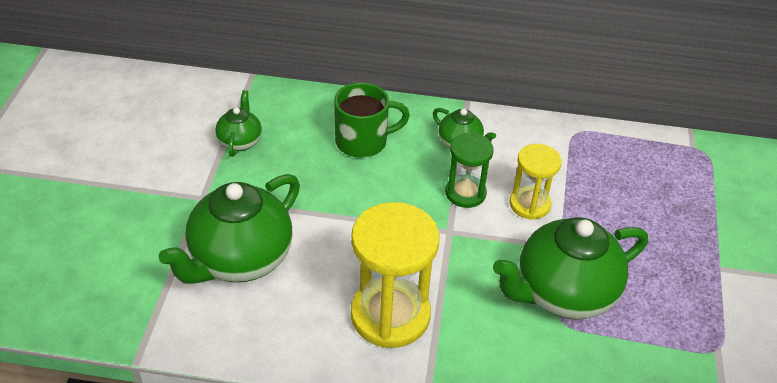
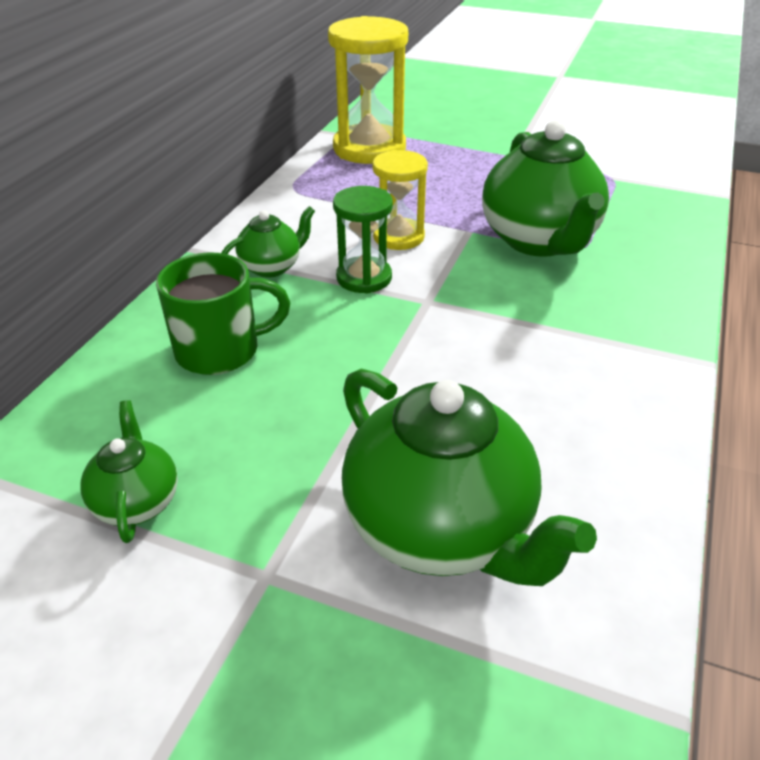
camera: 75 degrees left, 5 degrees down
(240, 141) = (137, 501): green teapot -> green teapot turned 60 degrees clockwise
(363, 141) = (220, 350): green mug -> green mug turned 75 degrees clockwise
(390, 315) = (569, 371): yellow hourglass -> yellow hourglass (369, 148)

